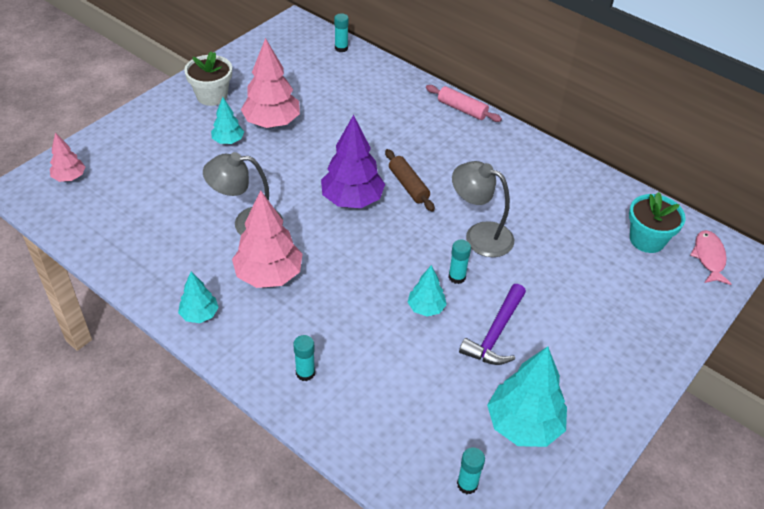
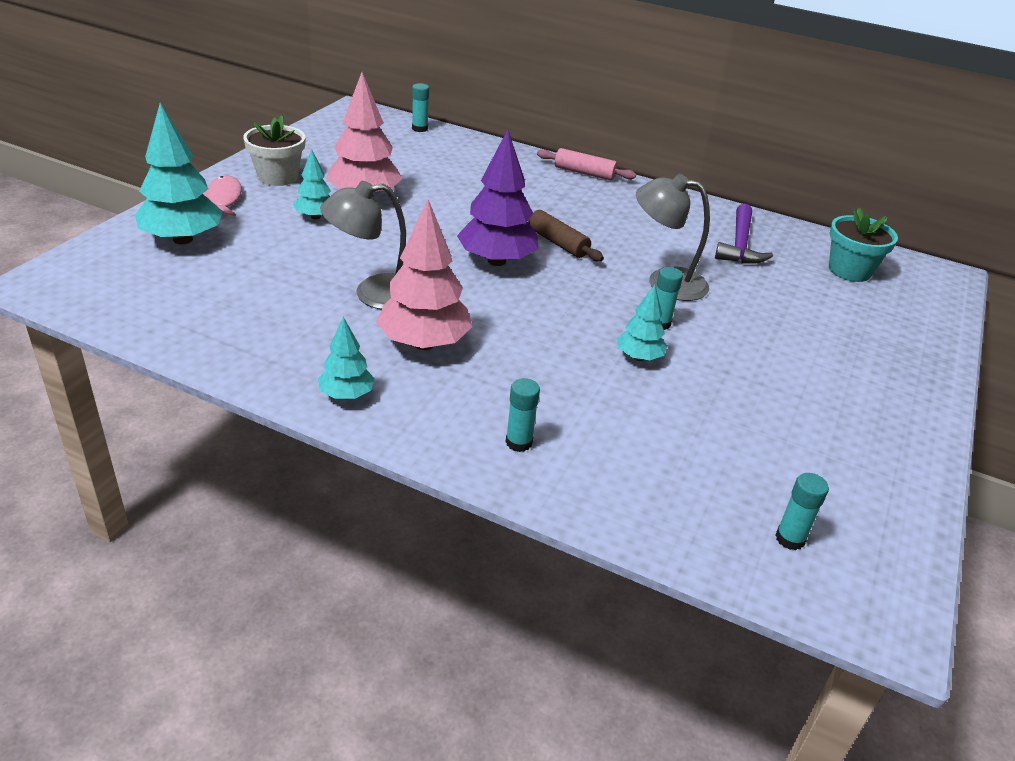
camera: 15 degrees left, 10 degrees down
(69, 177) = (109, 266): pink tree -> none
(495, 333) = (735, 373): purple hammer -> purple hammer (740, 244)
(523, 425) = (821, 463): turquoise tree -> turquoise tree (182, 239)
(709, 257) = (923, 280): pink fish -> pink fish (223, 199)

